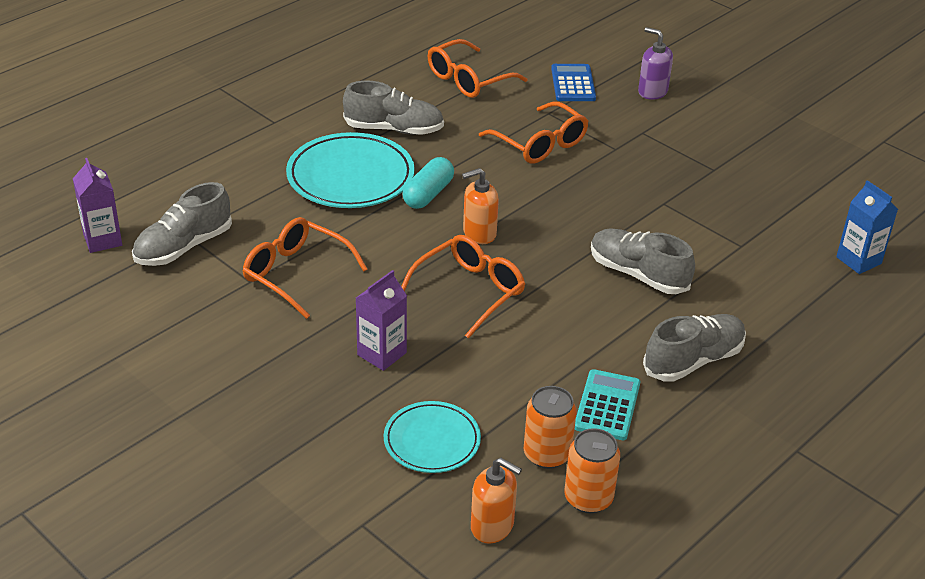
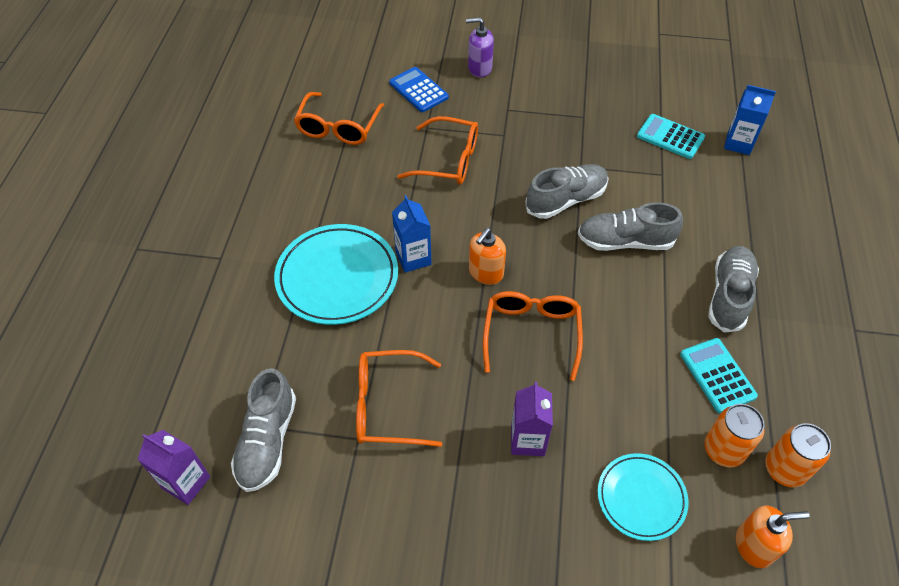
camera: 35 degrees left, 15 degrees up
(394, 129) = (327, 209): grey shoe -> grey shoe (566, 200)
(428, 194) = (413, 258): turquoise capsule -> blue carton
(787, 223) = (670, 137): none -> turquoise calculator

